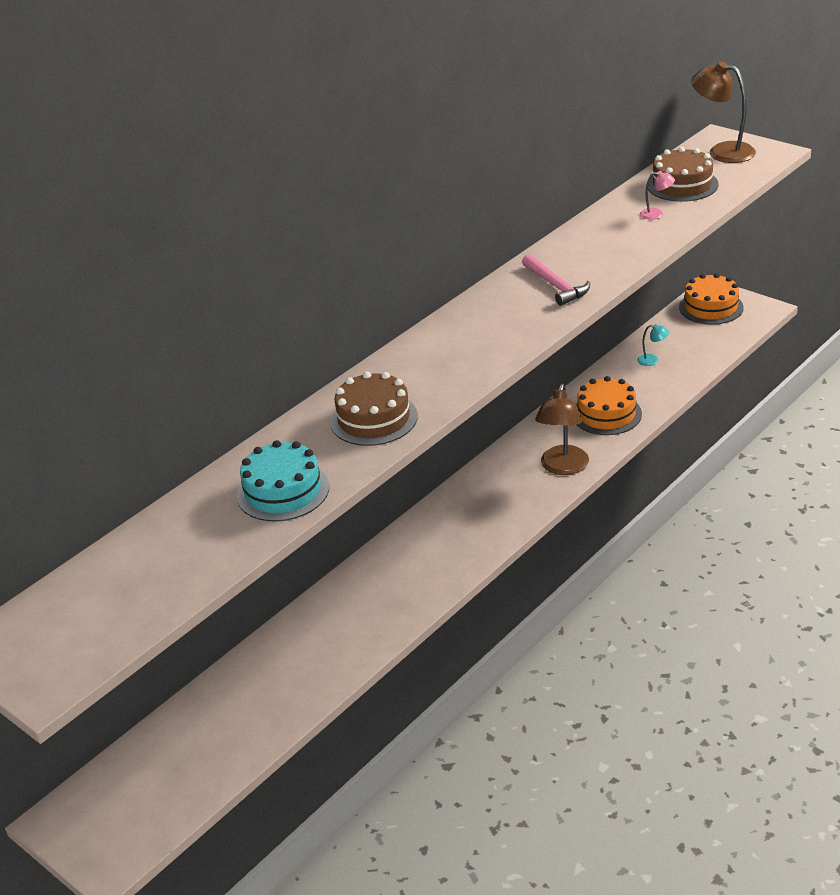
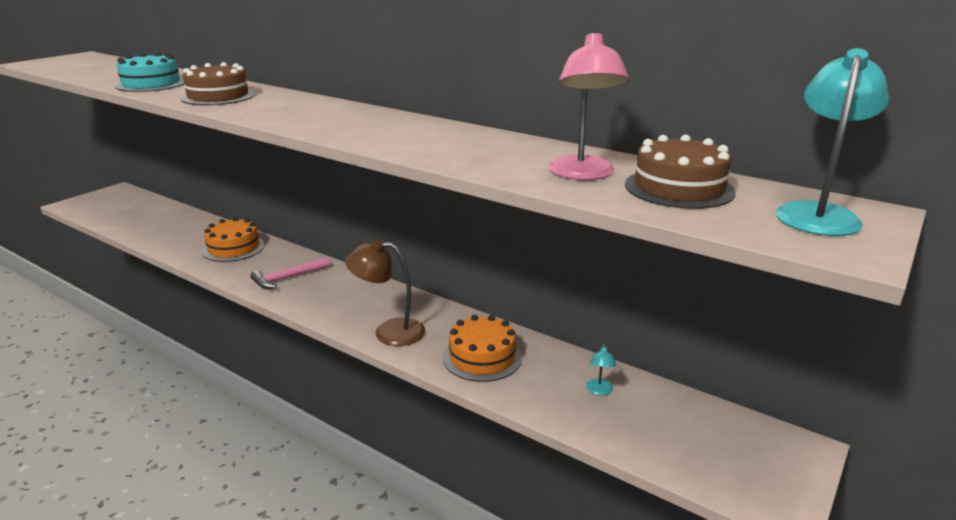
camera: 80 degrees right, 10 degrees down
(556, 286) = (406, 136): pink hammer -> pink hammer (287, 278)
(656, 214) = (582, 174): pink lamp -> pink lamp, size x2.10
(711, 307) = (757, 447): orange cake -> orange cake (233, 248)
(722, 151) = (818, 214): brown lamp -> turquoise lamp

